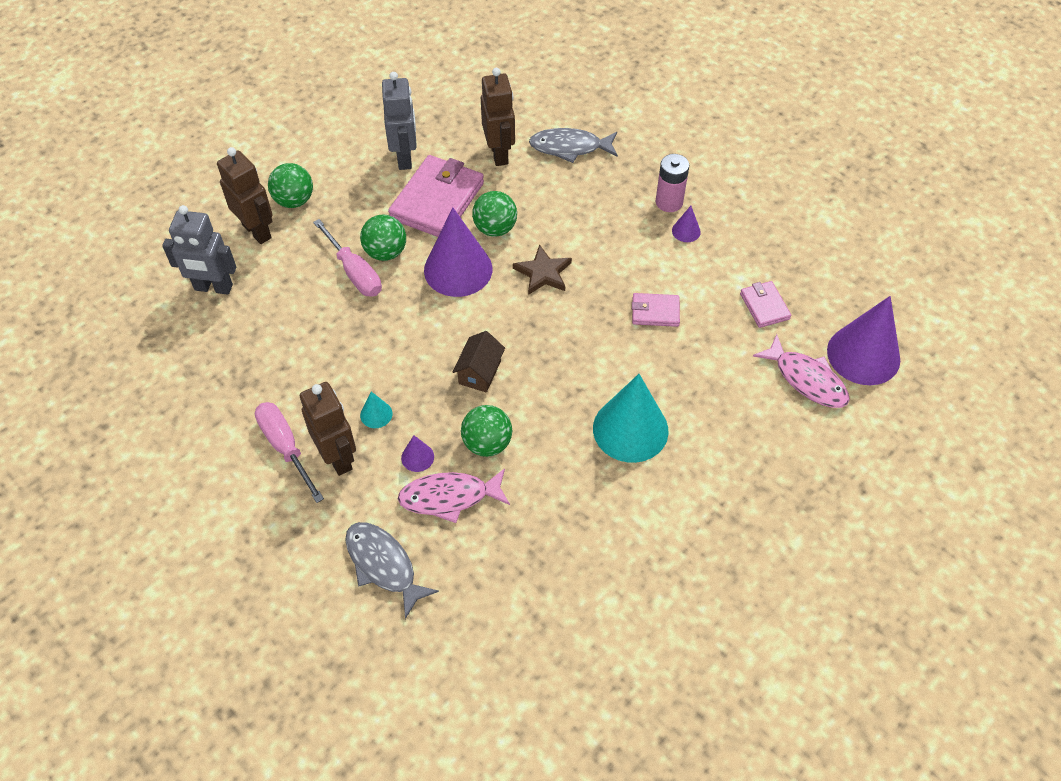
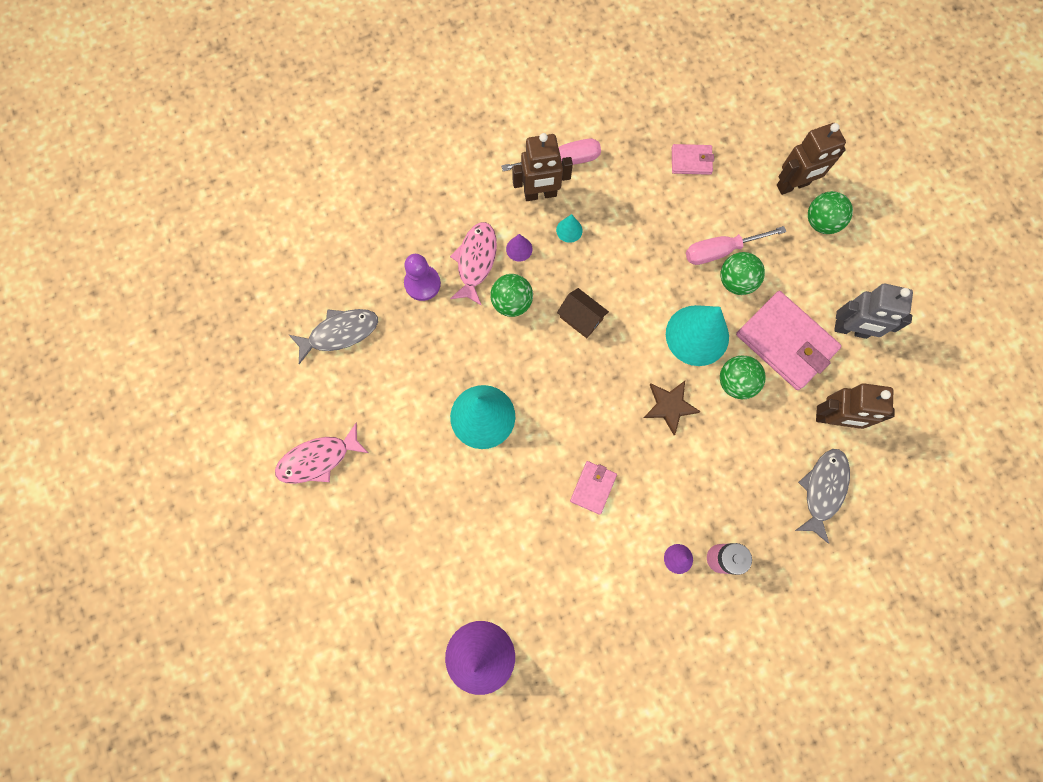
camera: 110 degrees right, 20 degrees up
(213, 288) = (738, 141): grey robot -> none
(383, 565) = (439, 202): grey fish -> grey fish (339, 333)
(458, 269) = (697, 335): purple cone -> turquoise cone
(500, 545) = (422, 283): none -> purple pawn
(764, 306) = (565, 591): pink wallet -> pink wallet (691, 161)
(806, 379) = (474, 589): pink fish -> pink fish (318, 459)

